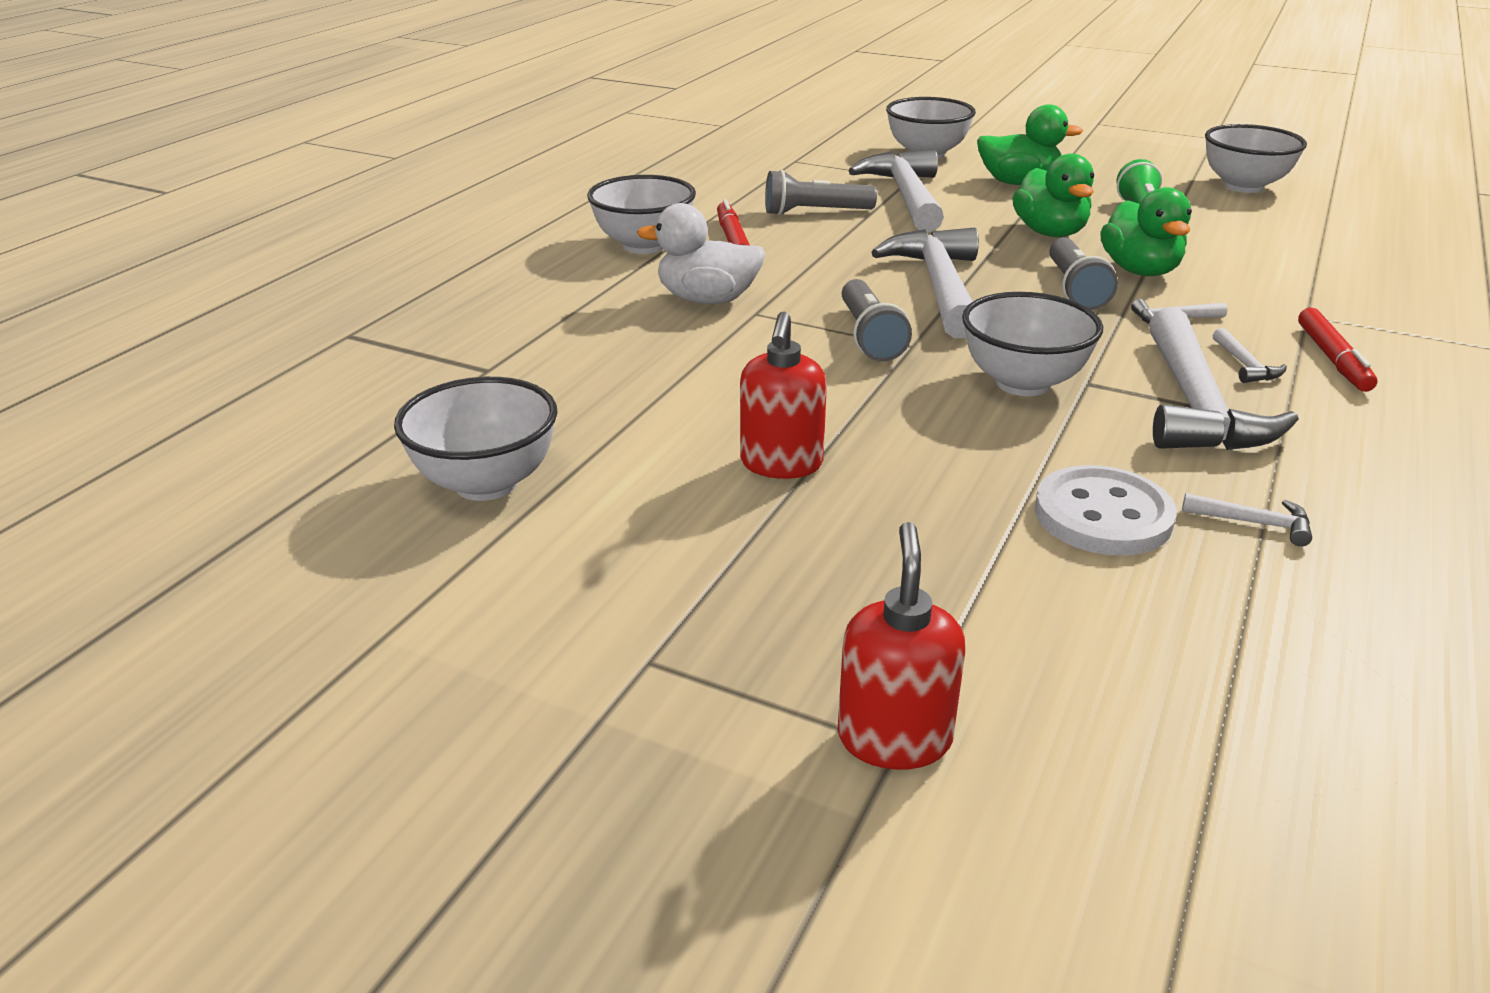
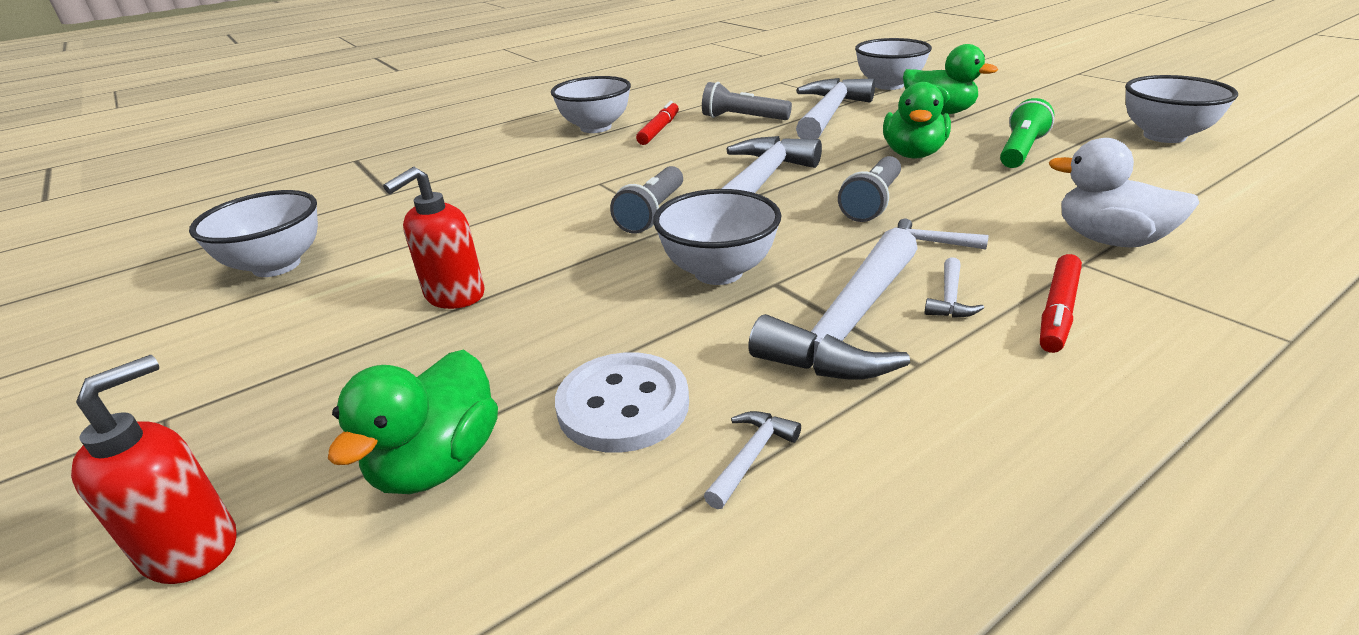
camera: 30 degrees right, 0 degrees up
(707, 299) = (582, 169): white duck -> white duck (1109, 240)
(1140, 270) = (956, 196): green duck -> green duck (438, 463)
(1254, 523) = (751, 457): white hammer -> white hammer turned 105 degrees counterclockwise

